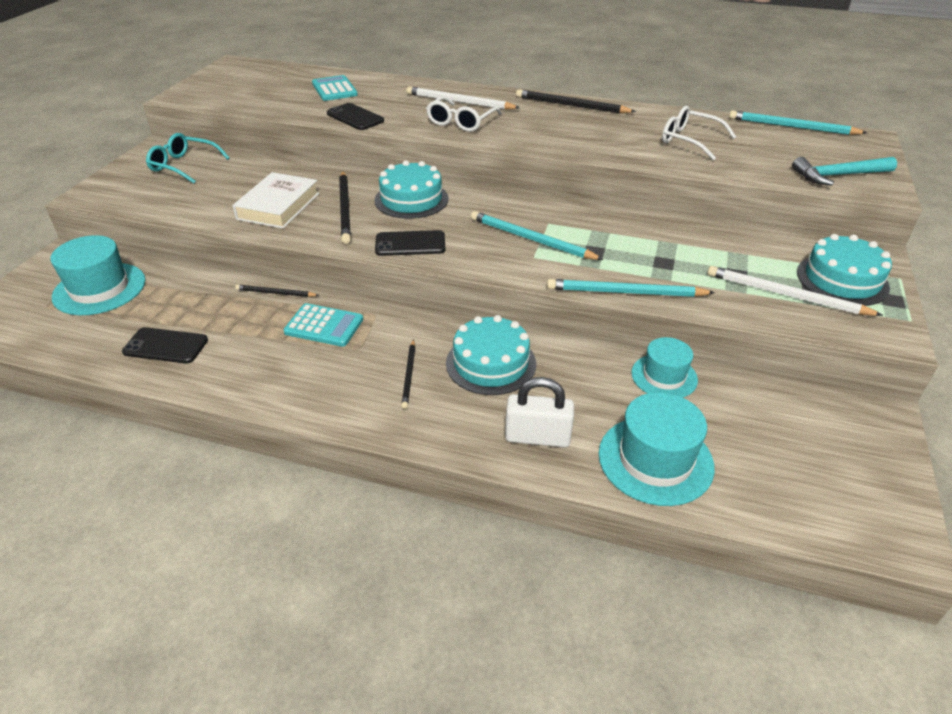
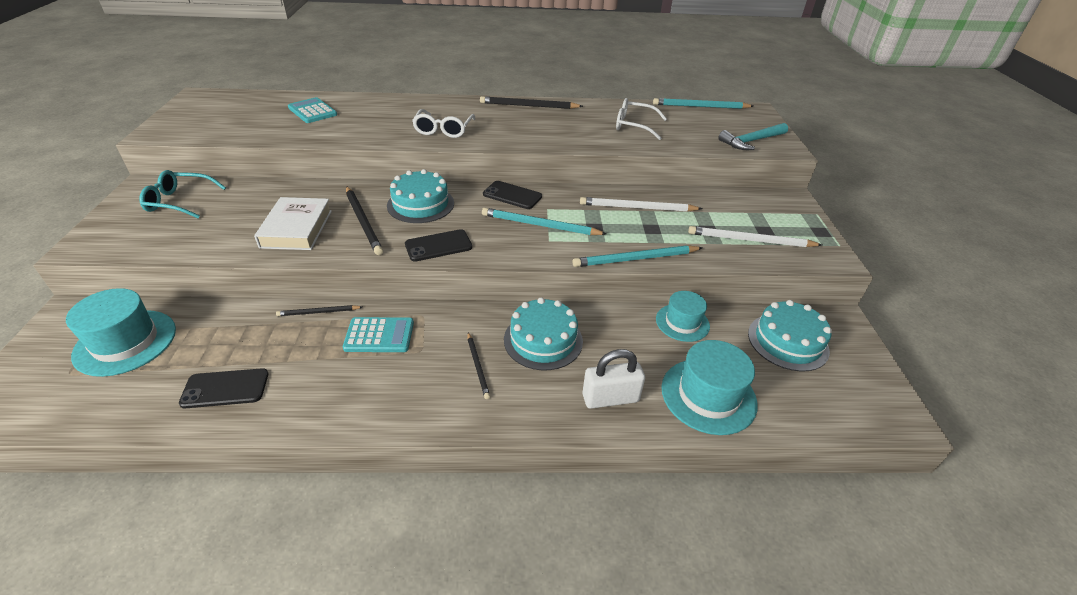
camera: 20 degrees left, 0 degrees up
(355, 117) = (345, 136): black phone -> black phone (512, 195)
(459, 102) = (433, 112): white pencil -> white pencil (637, 208)
(842, 279) = (781, 221): turquoise cake -> turquoise cake (788, 341)

